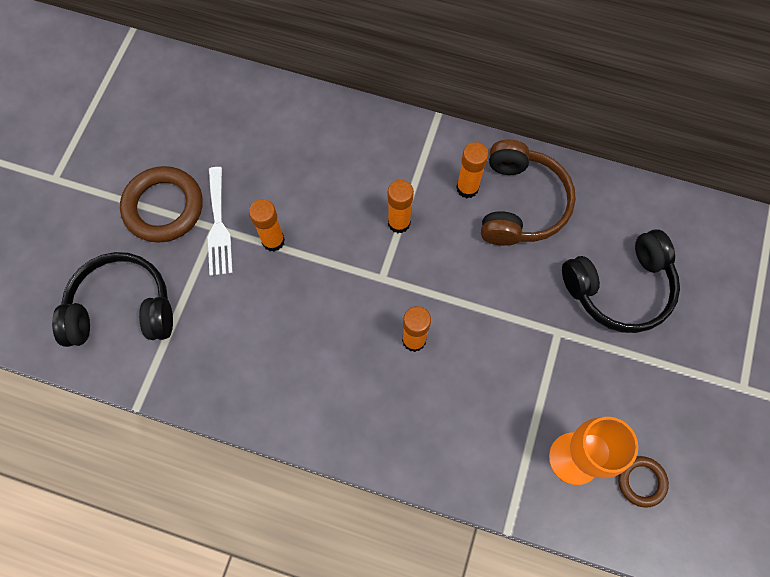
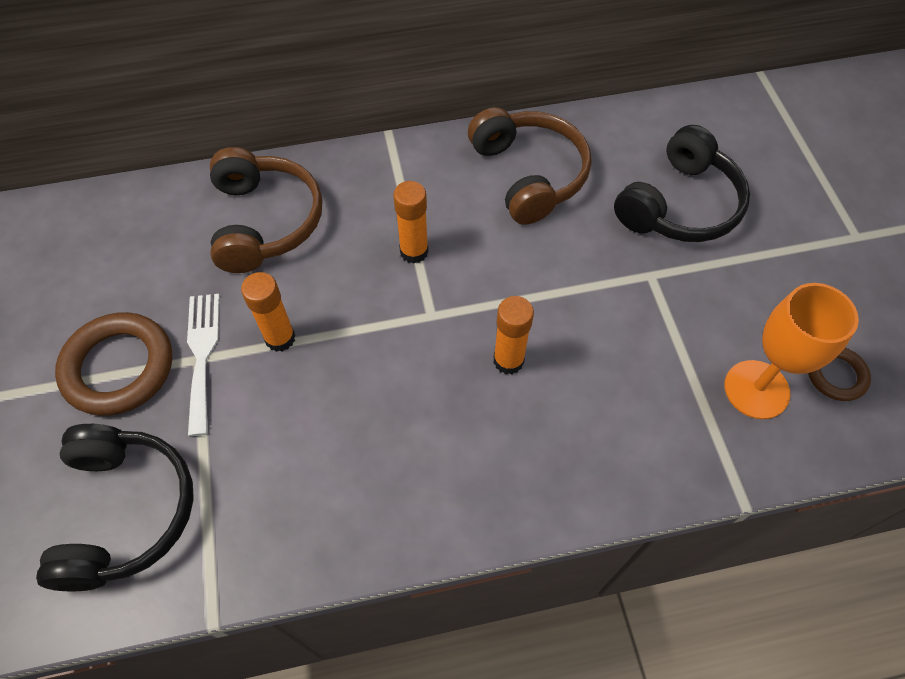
camera: 30 degrees left, 10 degrees down
(122, 308) = (126, 511): black headphones -> black headphones turned 120 degrees clockwise
(218, 226) = (202, 355): white fork -> white fork turned 150 degrees counterclockwise
(311, 146) = (265, 221): none -> brown headphones
(467, 188) = (464, 185): orange glue stick -> none

